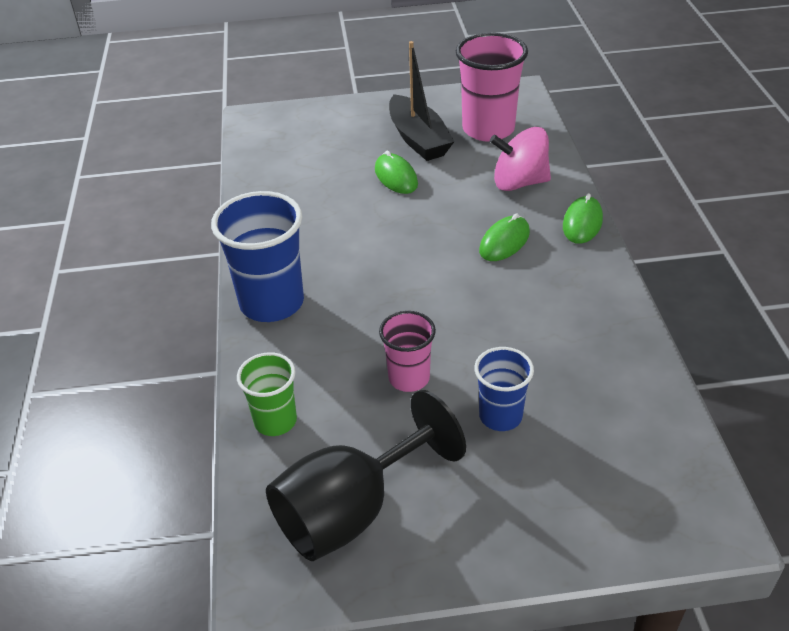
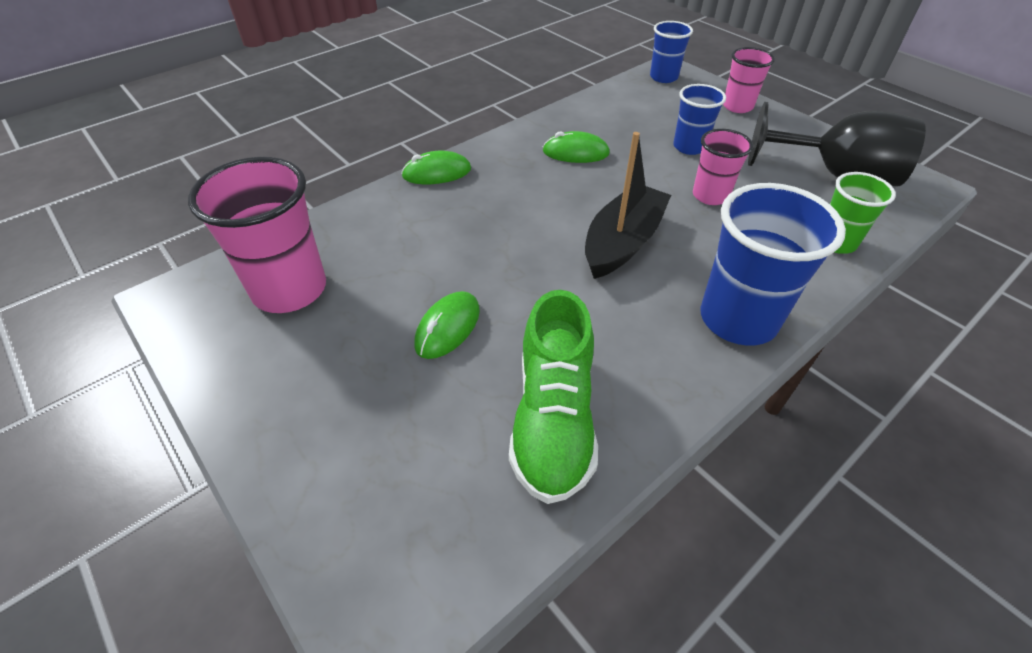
camera: 125 degrees left, 5 degrees up
(292, 191) = (553, 419): none -> green shoe
(418, 139) = (346, 346): black boat -> black boat (622, 242)
(504, 242) = (501, 205): green mouse -> green mouse (575, 152)
(519, 182) = (395, 228): pink spinning top -> none
(557, 530) = (737, 106): none -> pink cup
(690, 501) = (663, 77): none -> blue cup

